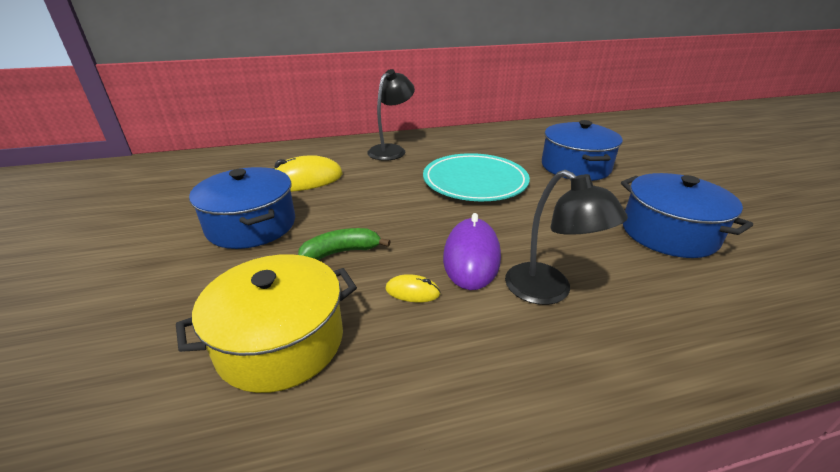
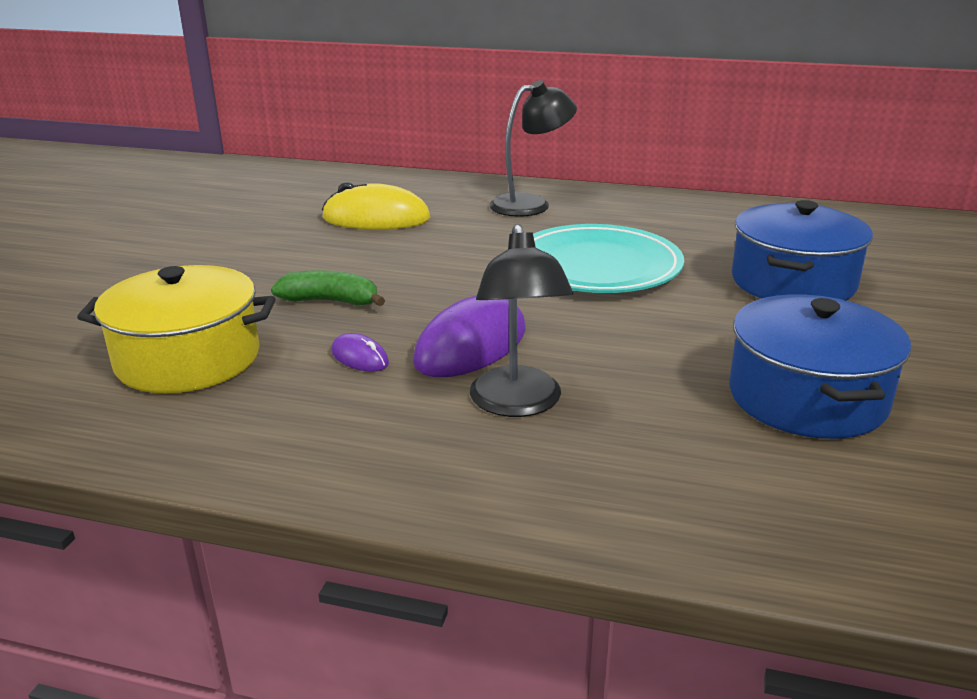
camera: 30 degrees right, 5 degrees down
(251, 225) = (268, 252): blue pot -> none
(412, 291) = (360, 357): yellow mouse -> purple mouse

